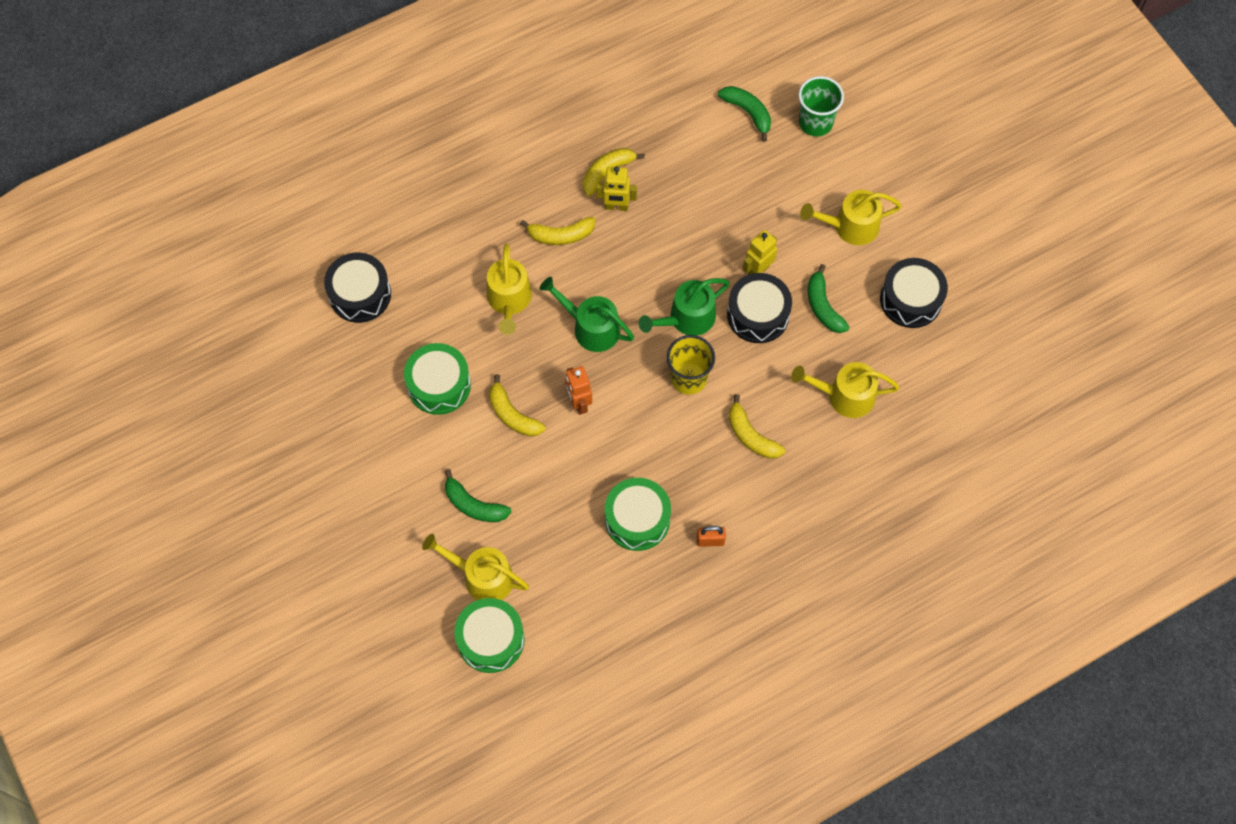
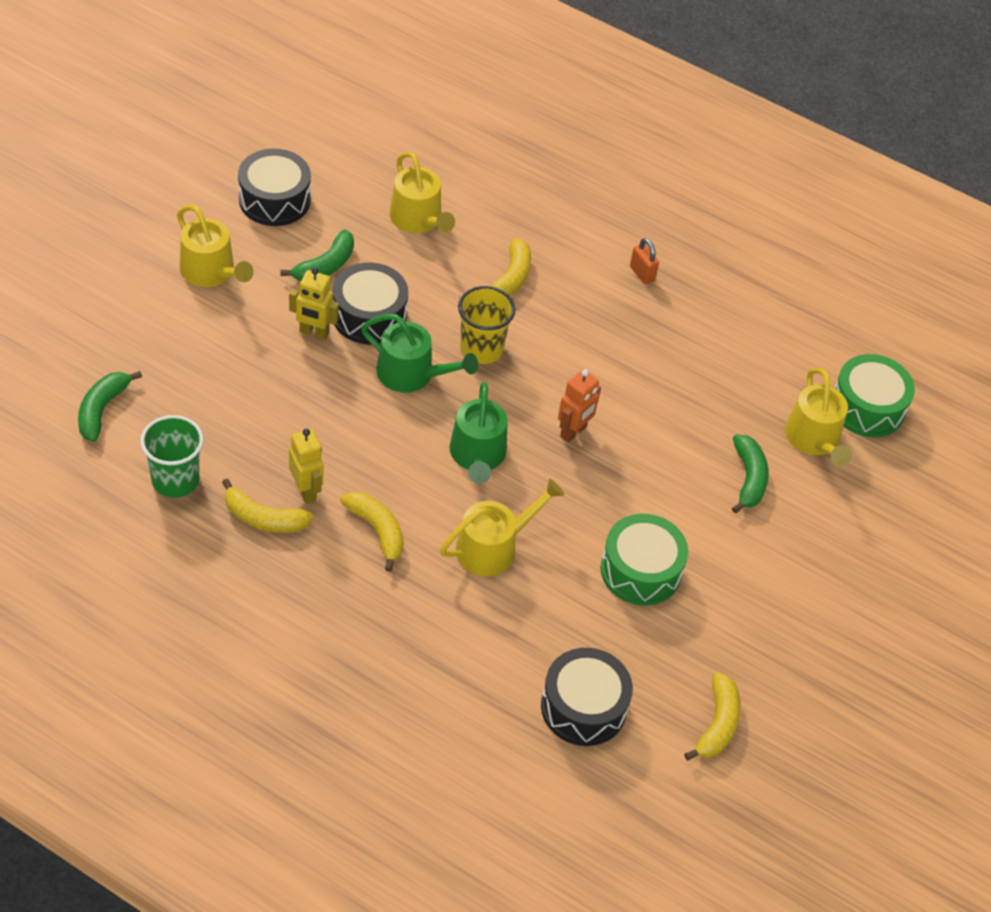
camera: 125 degrees left, 15 degrees down
(512, 415) = (627, 486): yellow banana -> yellow banana (717, 724)
(637, 519) = (662, 337): green drum -> none
(815, 122) = (84, 343): green cup -> green cup (175, 480)

